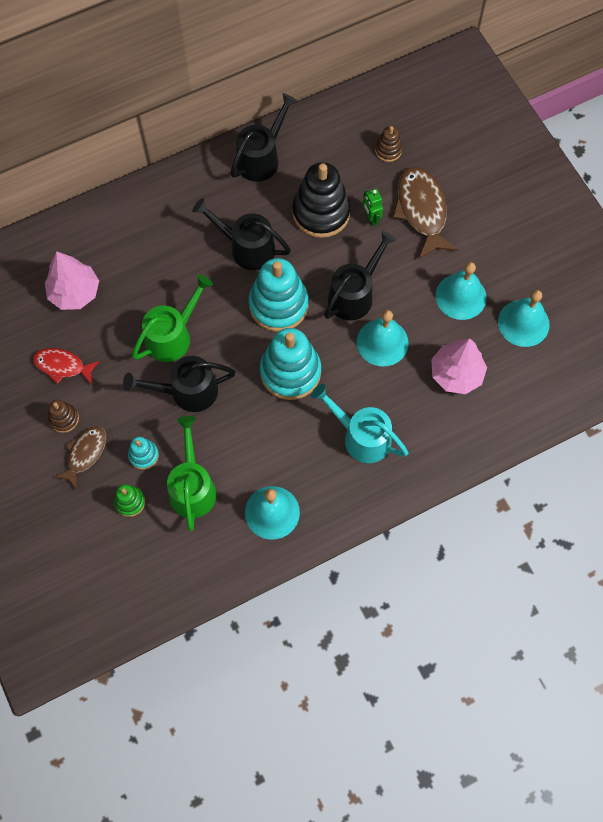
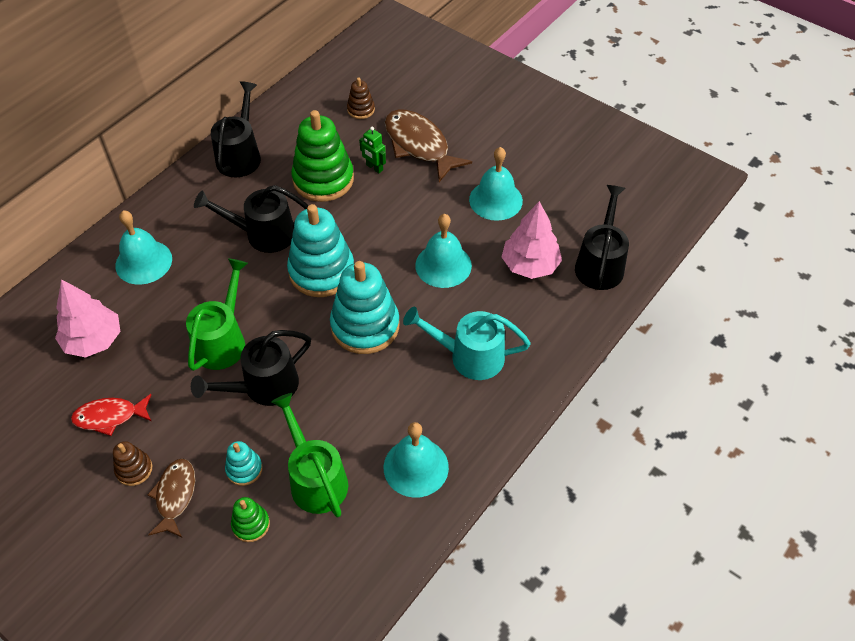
camera: 25 degrees left, 15 degrees down
(321, 213) = (323, 179): black stacking toy -> green stacking toy
(355, 294) = (393, 234): black watering can -> black watering can (600, 263)
(523, 323) = (566, 200): turquoise bell -> turquoise bell (143, 262)

